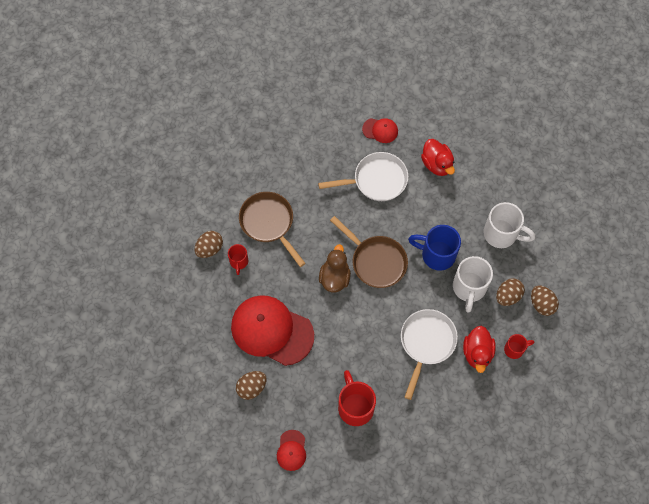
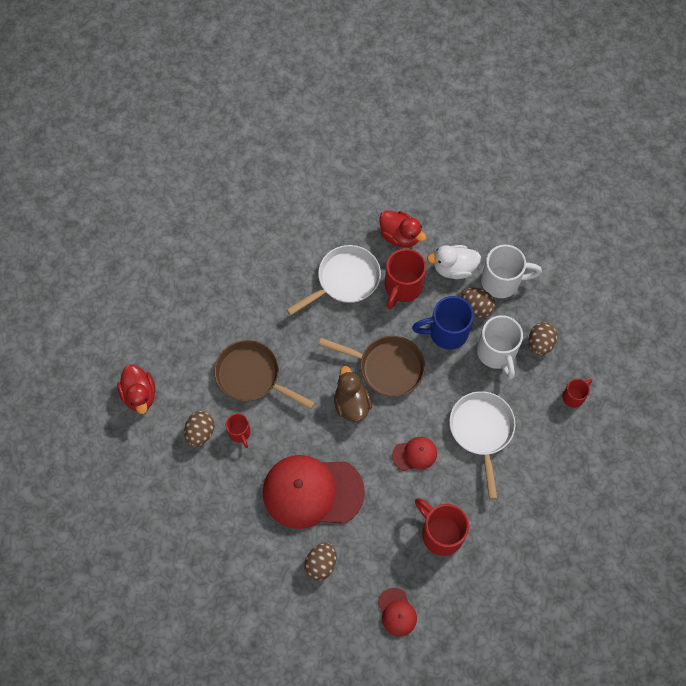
camera: 25 degrees left, 0 degrees up
(380, 130) = (323, 225): red cap -> red cap (414, 454)
(419, 205) = (402, 287): none -> red mug
(467, 207) = (454, 268): none -> white duck
(477, 353) = (538, 417): red duck -> red duck (140, 395)
(541, 304) = (578, 337): brown egg -> brown egg (476, 307)

